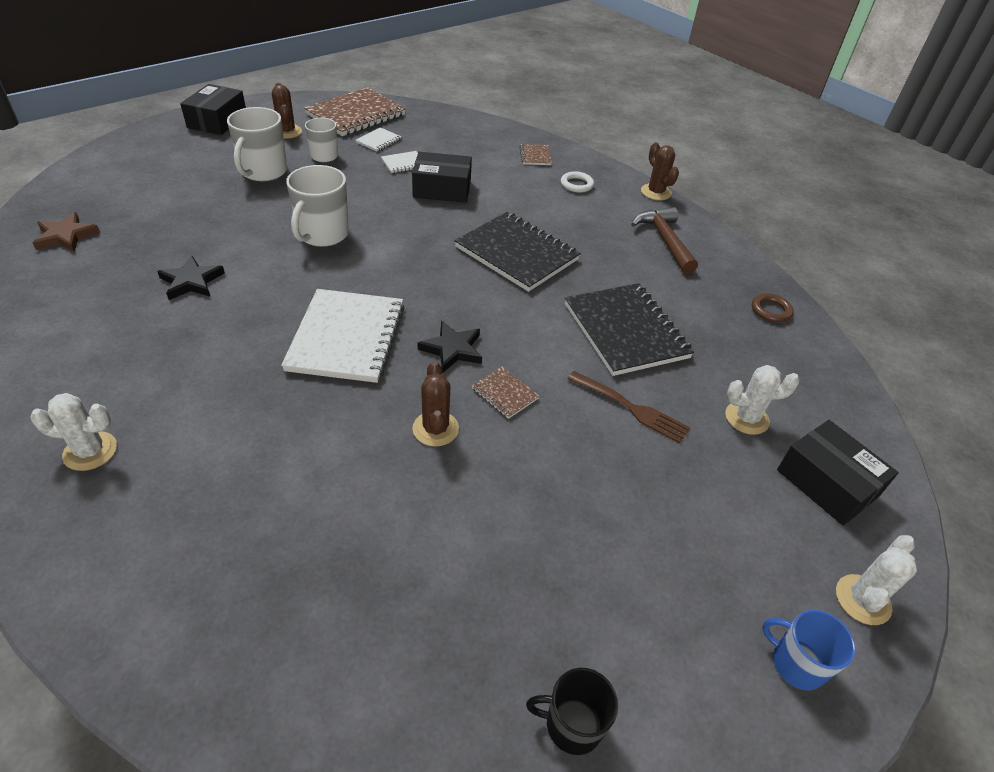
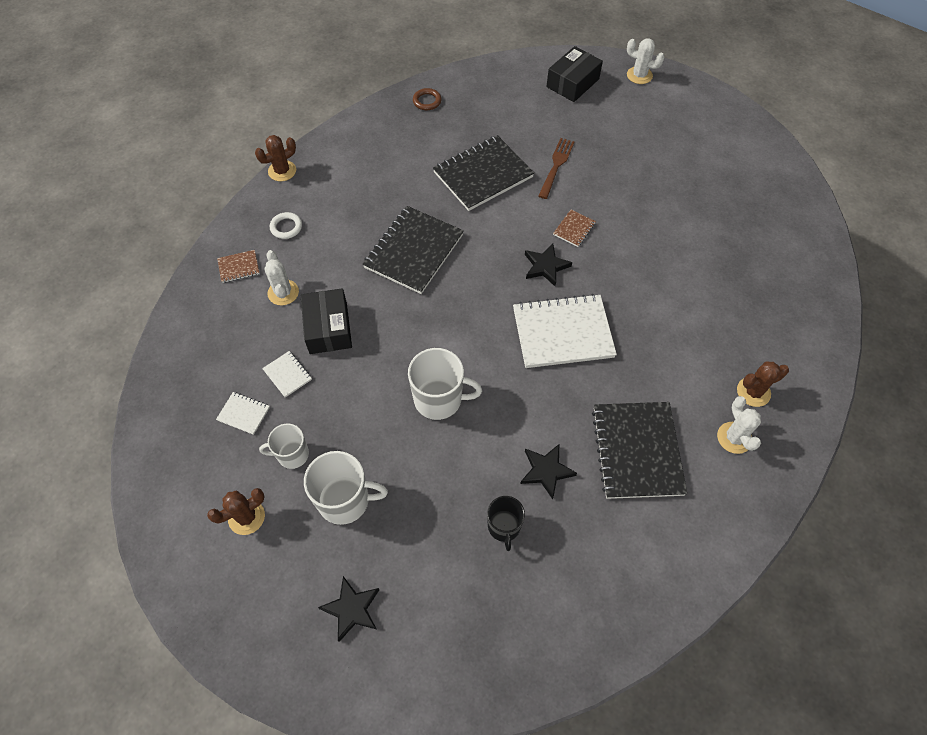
camera: 100 degrees left, 15 degrees up
(66, 236) = (527, 624): brown star -> none
(154, 354) = (637, 451): none -> black notebook
(172, 161) = (352, 609): none -> black star
(217, 121) = (238, 612): black box -> none
(355, 114) = (182, 460): brown notebook -> none
(435, 429) = (621, 257): brown cactus -> brown cactus (753, 392)
(572, 724) = (755, 169): black mug -> black mug (504, 527)
(664, 240) = (358, 161): brown hammer -> none
(746, 418) = (539, 114): white cactus -> white cactus (283, 292)
(796, 663) = (685, 99): blue mug -> none

